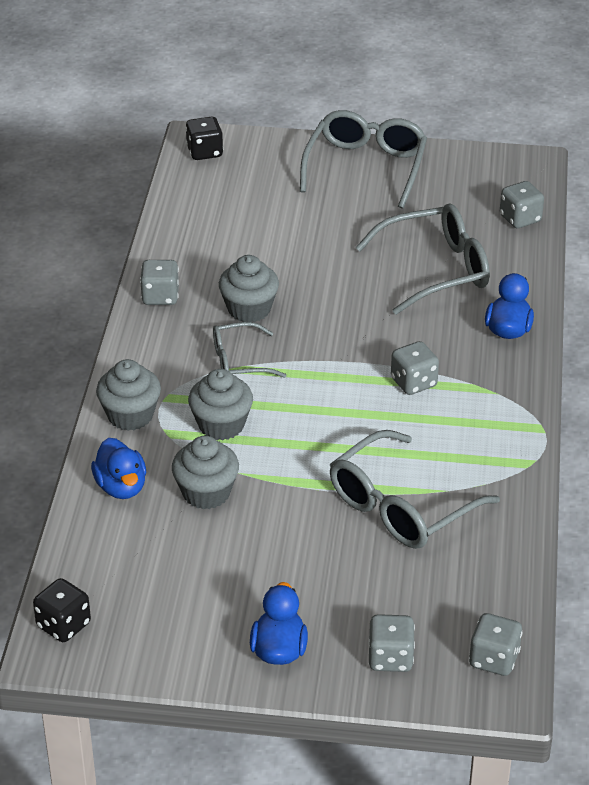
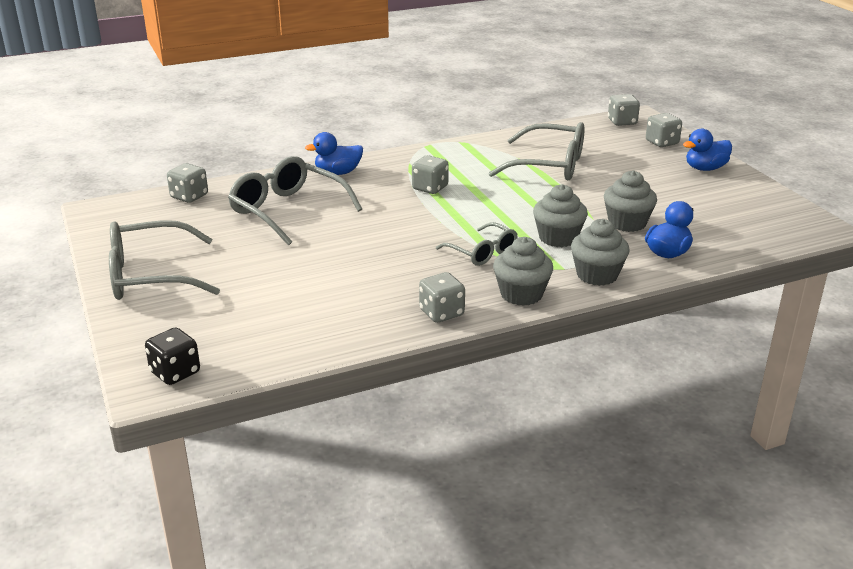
camera: 120 degrees left, 10 degrees down
(63, 625) = (800, 231): black dice -> none
(249, 309) = (414, 268): grey cupcake -> grey cupcake (521, 294)

